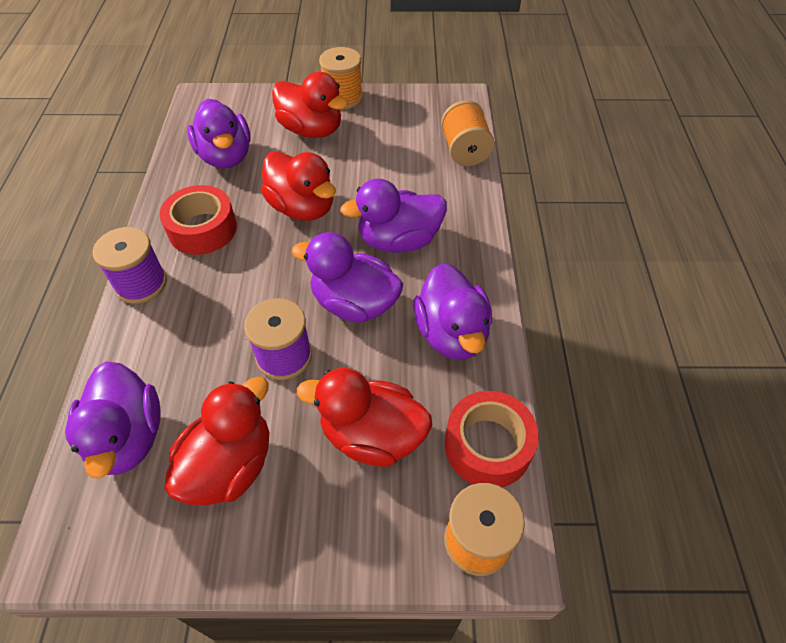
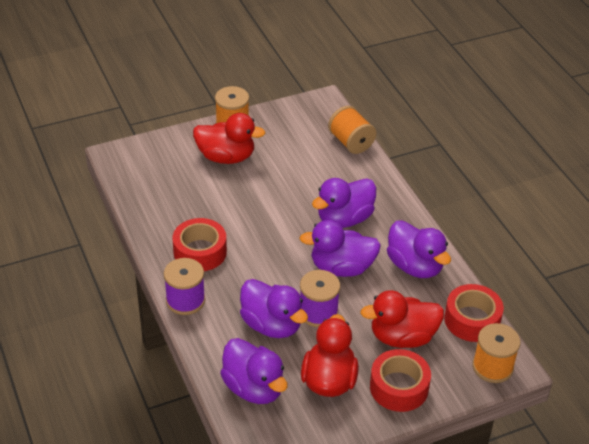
camera: 25 degrees left, 10 degrees down
(226, 156) = (175, 195): purple duck -> purple duck (271, 325)
(302, 208) = (261, 216): red duck -> none
(317, 518) = (399, 387): none -> red tape

